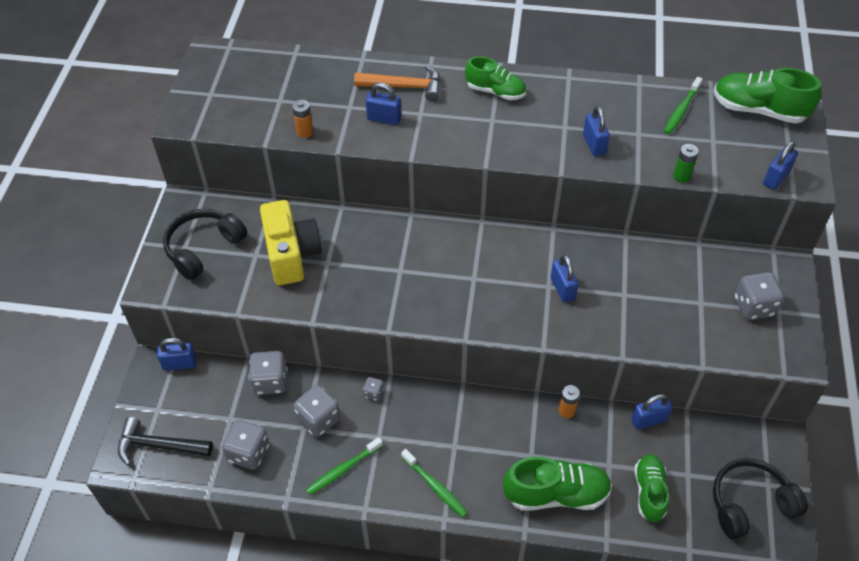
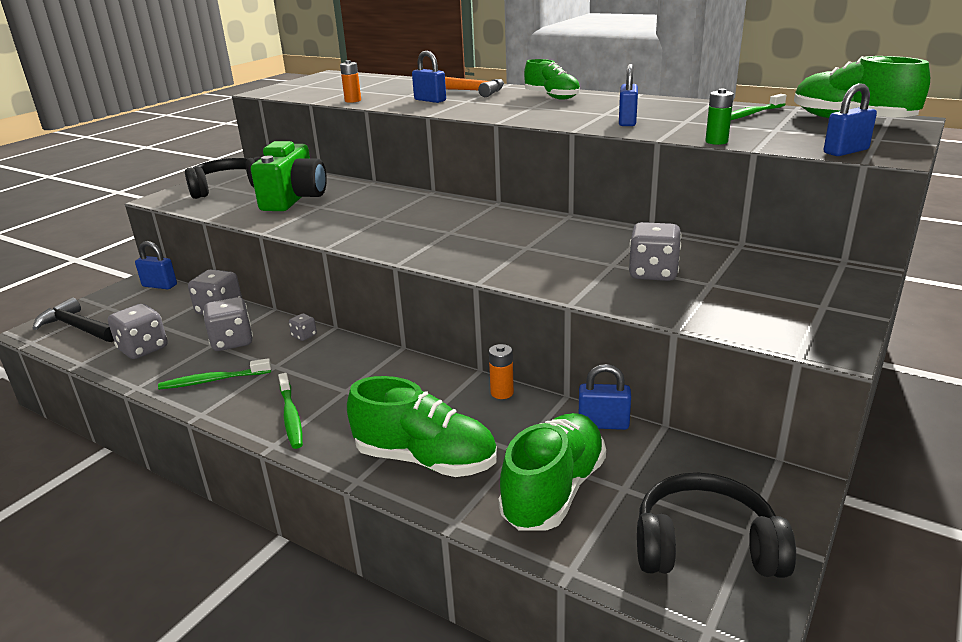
camera: 25 degrees right, 25 degrees down
(292, 255) = (294, 199): yellow camera -> green camera
(562, 289) = (540, 250): blue padlock -> none
(649, 492) = (553, 491): green shoe -> green shoe, size x1.51
(754, 306) = (786, 297): grey dice -> grey dice (653, 273)

